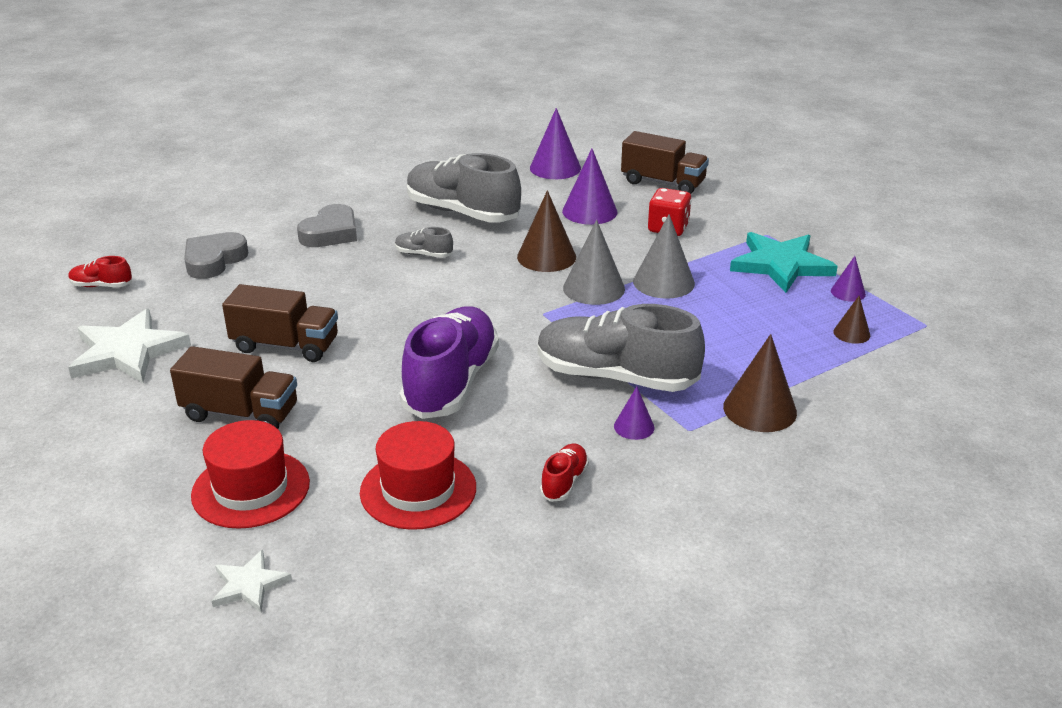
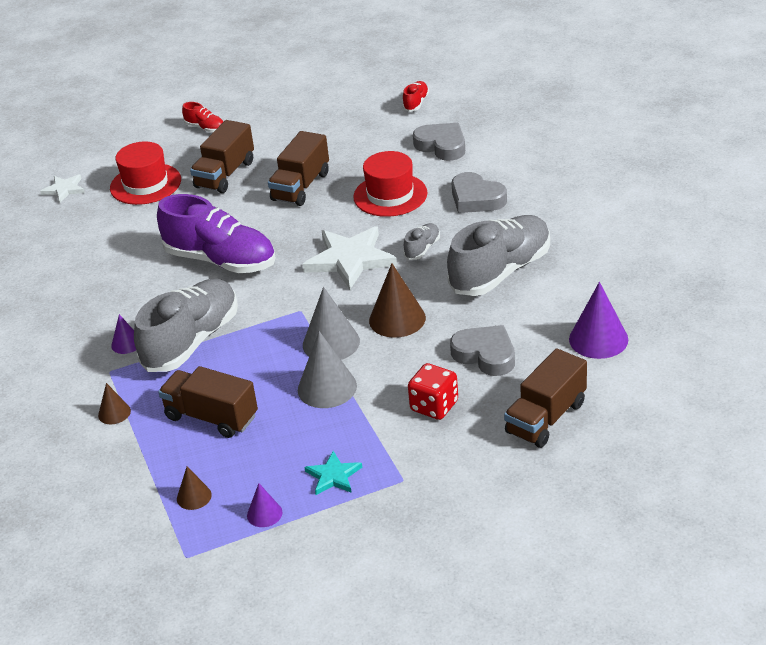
camera: 105 degrees right, 5 degrees up
(127, 352) = (319, 124): white star -> white star (350, 259)
(418, 490) = (110, 245): red hat -> red hat (390, 195)
(564, 482) = (85, 305): red shoe -> red shoe (205, 128)
(589, 211) = (485, 355): purple cone -> grey heart
(736, 342) = (211, 417): none -> brown truck
(759, 409) = (114, 413): brown cone -> brown cone, size x0.55
(781, 265) = (333, 476): turquoise star -> turquoise star, size x0.52

